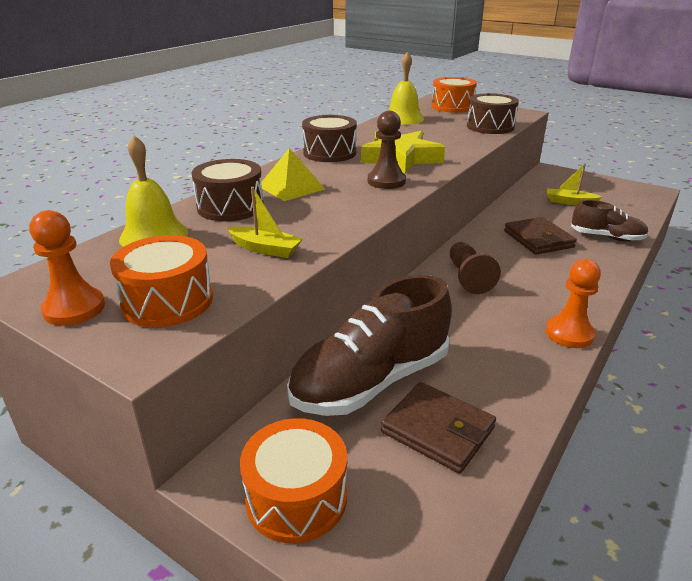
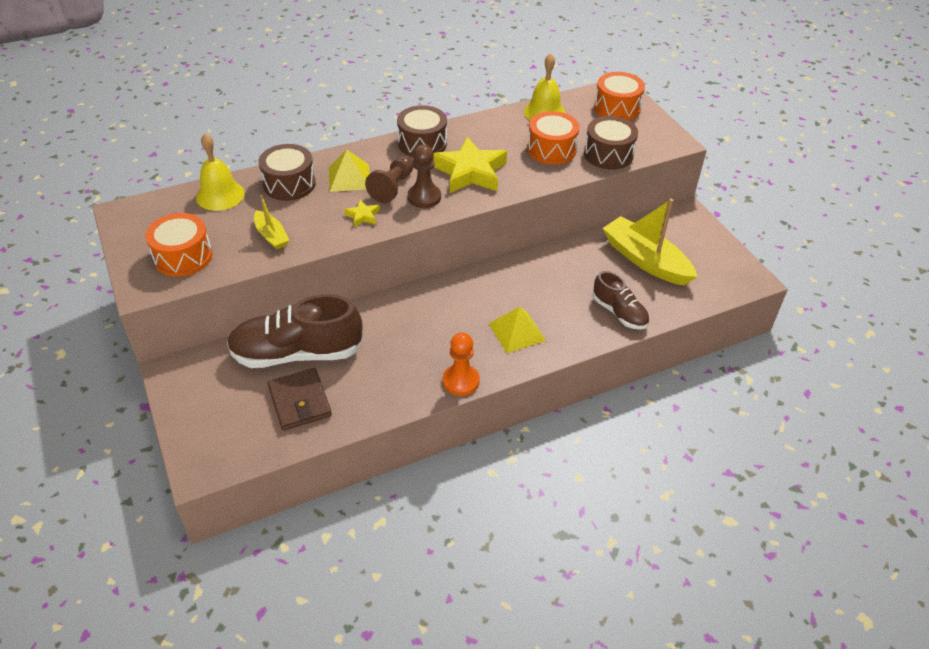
camera: 30 degrees right, 15 degrees up
(74, 308) = (136, 241): orange pawn -> none
(296, 497) = (195, 400): orange drum -> orange drum (551, 149)
(347, 208) = (363, 216): none -> yellow star
(468, 277) = (451, 303): brown pawn -> brown pawn (392, 187)
(538, 239) = (556, 290): brown wallet -> none
(554, 277) = (517, 331): none -> yellow pyramid
(569, 202) = (645, 260): yellow boat -> yellow boat, size x1.97

